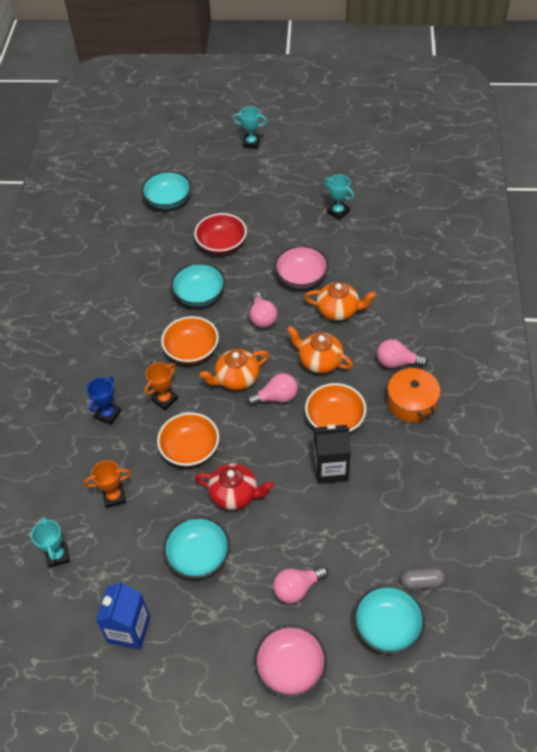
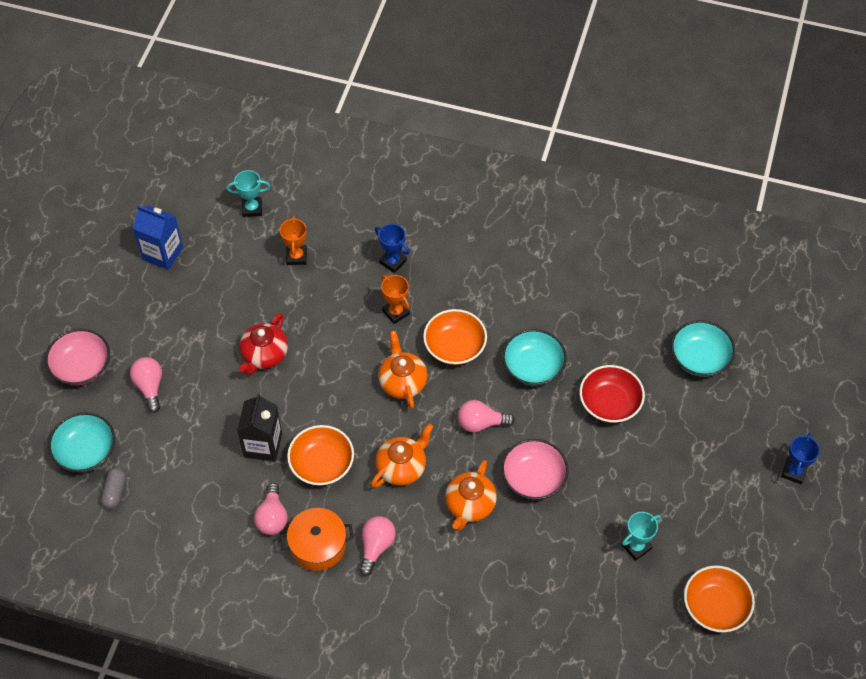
camera: 100 degrees right, 5 degrees up
(190, 448) = (329, 325): orange bowl -> orange bowl (715, 606)
(198, 555) = (211, 314): turquoise bowl -> none
(251, 143) = (794, 472): turquoise trophy -> blue trophy
(276, 397) = (366, 414): pink light bulb -> pink light bulb (272, 517)

